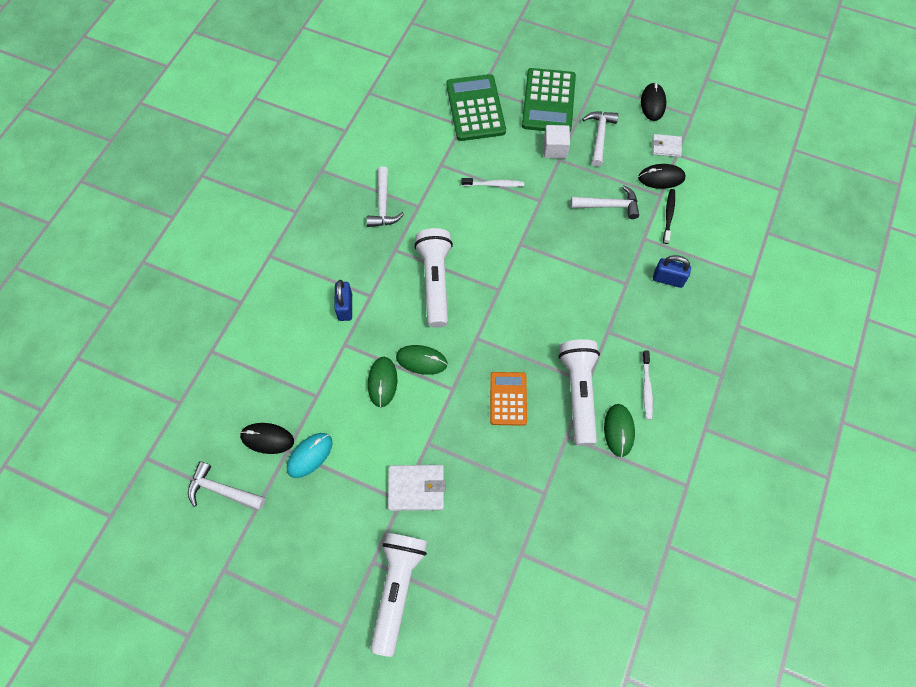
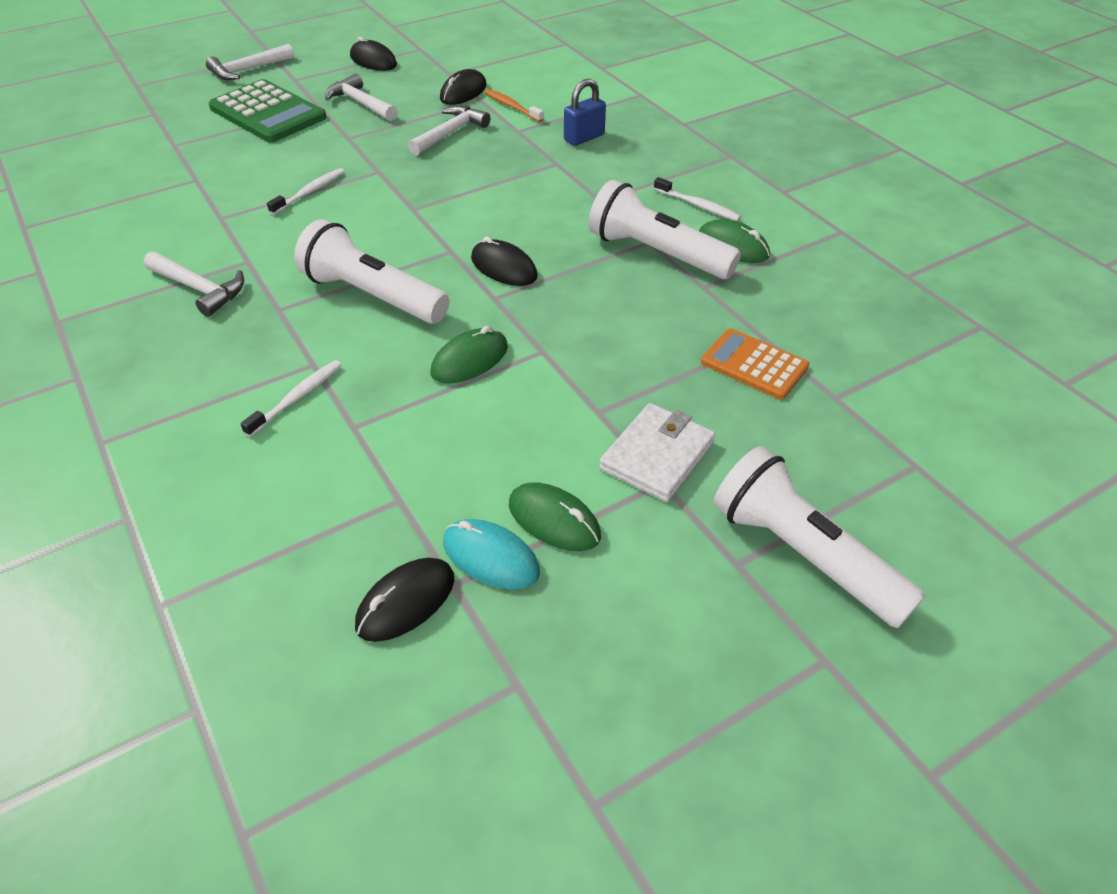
camera: 55 degrees left, 20 degrees down
(222, 490) = (435, 724): white hammer -> white hammer (247, 70)
(310, 455) = (490, 557): turquoise mouse -> turquoise mouse turned 45 degrees counterclockwise
(345, 307) = (297, 397): blue padlock -> white toothbrush
(382, 382) = (459, 414): green mouse -> green mouse (554, 520)
(475, 108) = (192, 160): green calculator -> none
(504, 325) = (504, 268): none -> black mouse
(508, 398) = (607, 310): orange calculator -> orange calculator (754, 364)
(555, 149) = (331, 134): white cube -> none
(666, 147) = (433, 75): white wallet -> none
(668, 215) = (511, 106): black toothbrush -> orange toothbrush

